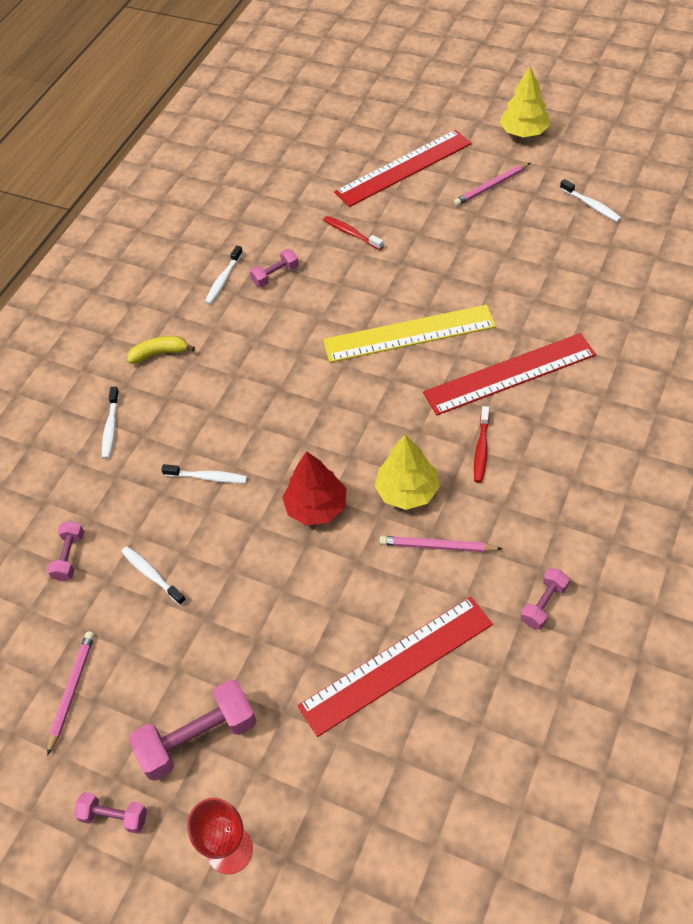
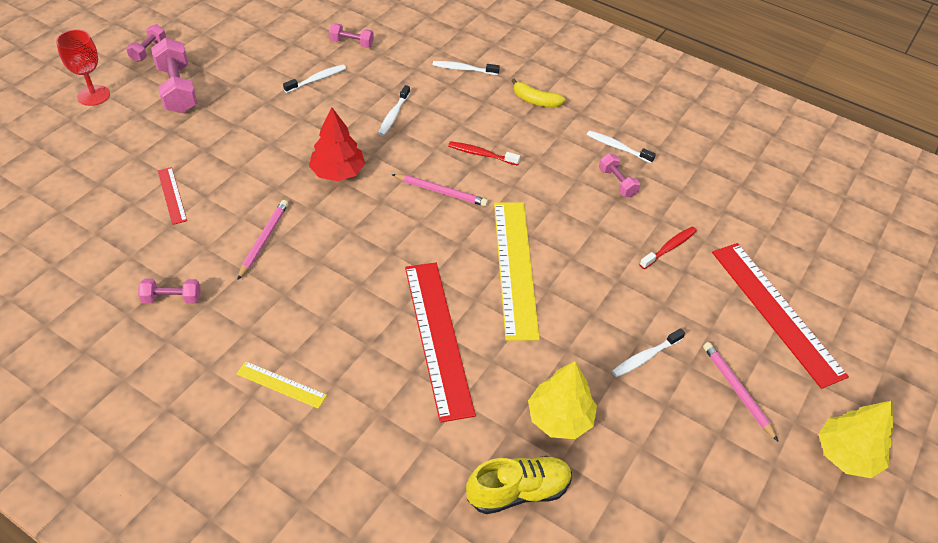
camera: 90 degrees right, 5 degrees down
(72, 690) = (246, 39): pink pencil -> pink pencil (441, 192)
(160, 353) = (535, 101): yellow banana -> yellow banana turned 120 degrees clockwise
(396, 665) = (172, 195): red ruler -> red ruler, size x0.47
(407, 491) = (328, 231): yellow tree -> yellow tree (559, 418)
(481, 449) = (352, 293): red toothbrush -> red toothbrush (481, 154)
(543, 604) = (172, 298): pink dumbbell -> pink dumbbell turned 45 degrees counterclockwise
(591, 205) = (692, 493): white toothbrush -> white toothbrush (645, 357)
(606, 476) = (281, 385): none -> yellow ruler
(634, 298) = (518, 491): none -> yellow shoe

